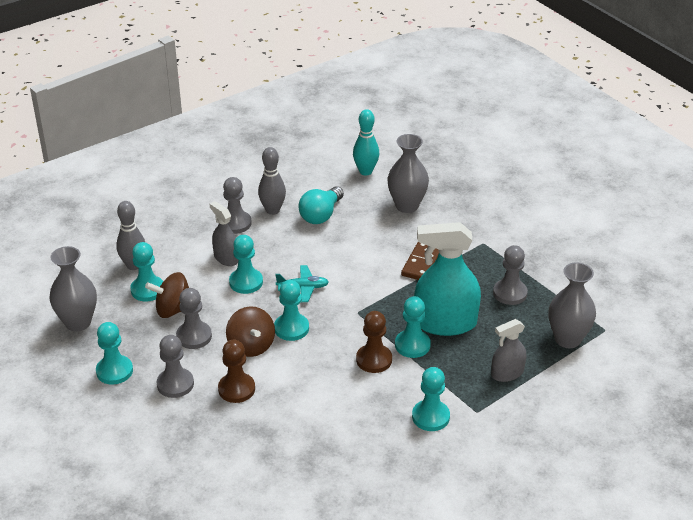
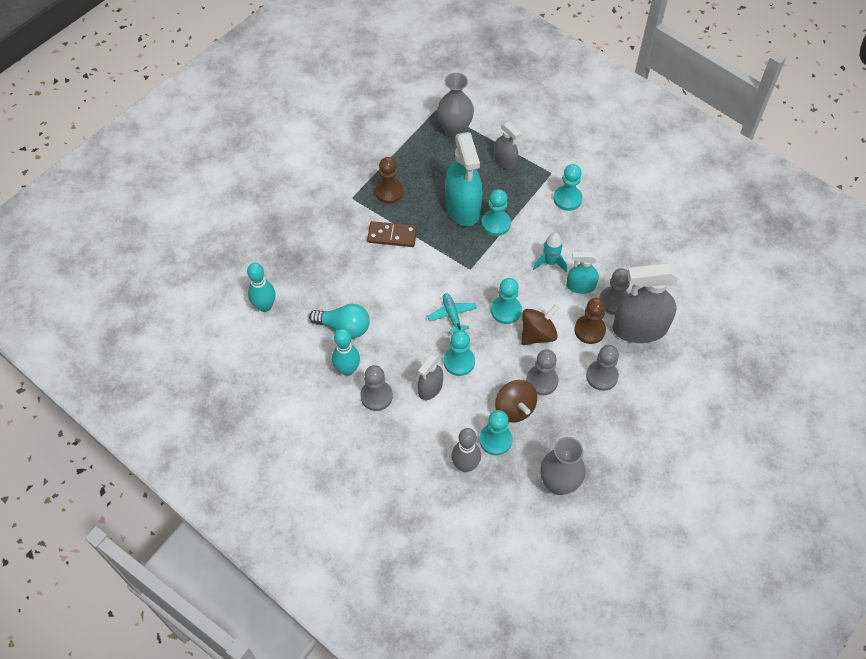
camera: 105 degrees left, 20 degrees up
(114, 371) = (605, 428): turquoise pawn -> none
(218, 433) = (639, 329): none -> grey spray bottle
(272, 210) = (347, 370): grey bowling pin -> turquoise bowling pin
(298, 396) = (580, 286): none -> turquoise spray bottle
(341, 378) = (550, 262): none -> turquoise rocket
(374, 360) = (521, 245): brown pawn -> brown pawn (389, 192)
(407, 206) = (312, 262): grey vase -> none
(510, 293) = (412, 171): grey pawn -> grey pawn (614, 301)

